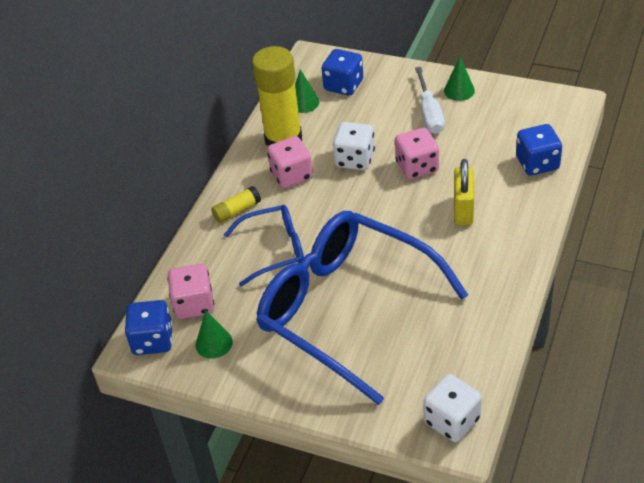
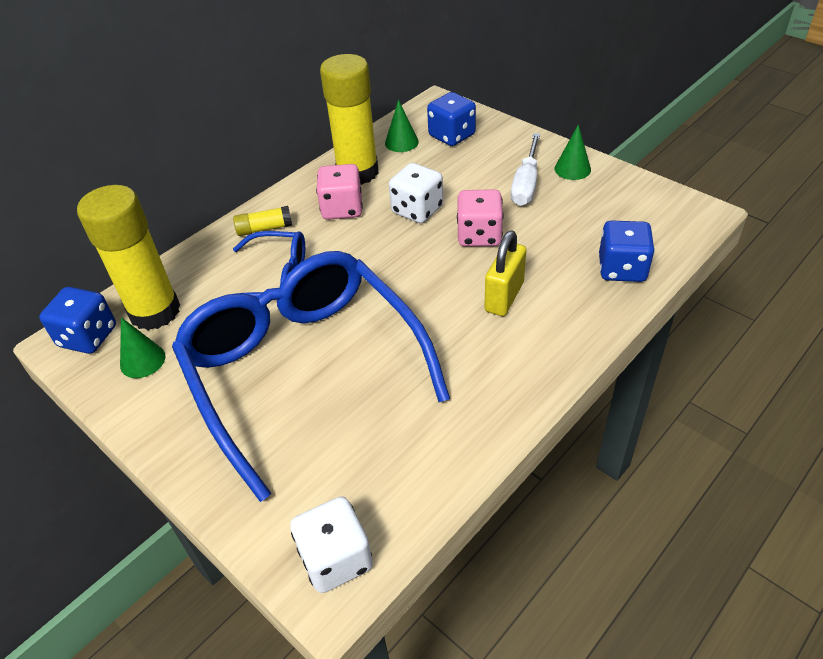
camera: 20 degrees right, 0 degrees up
(194, 304) = (155, 311): pink dice -> yellow glue stick

